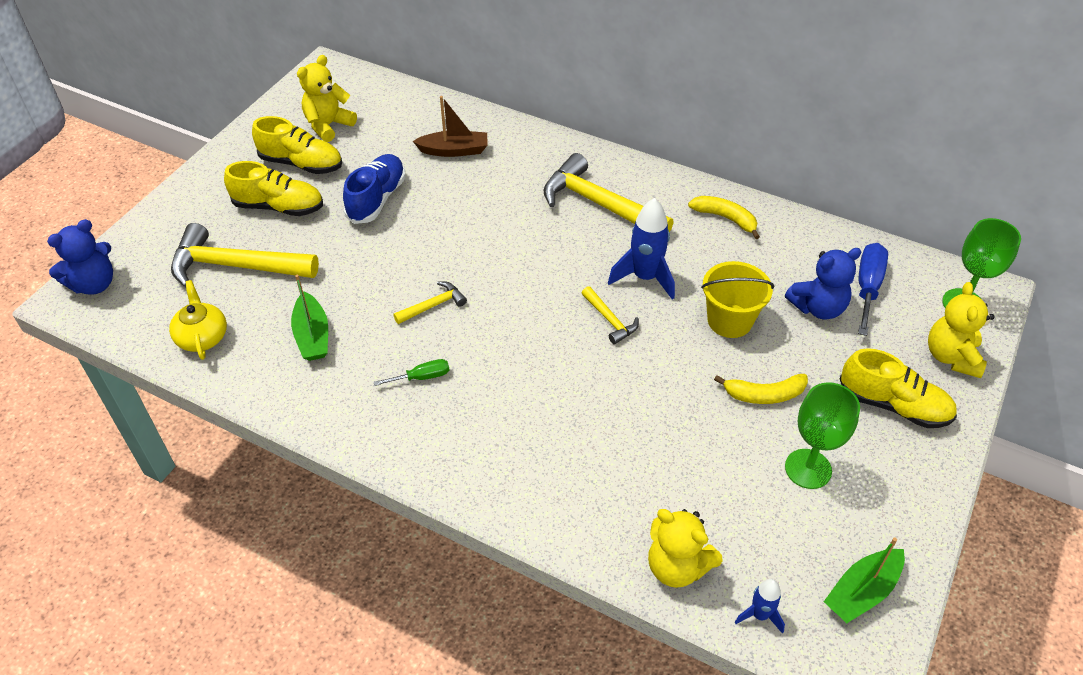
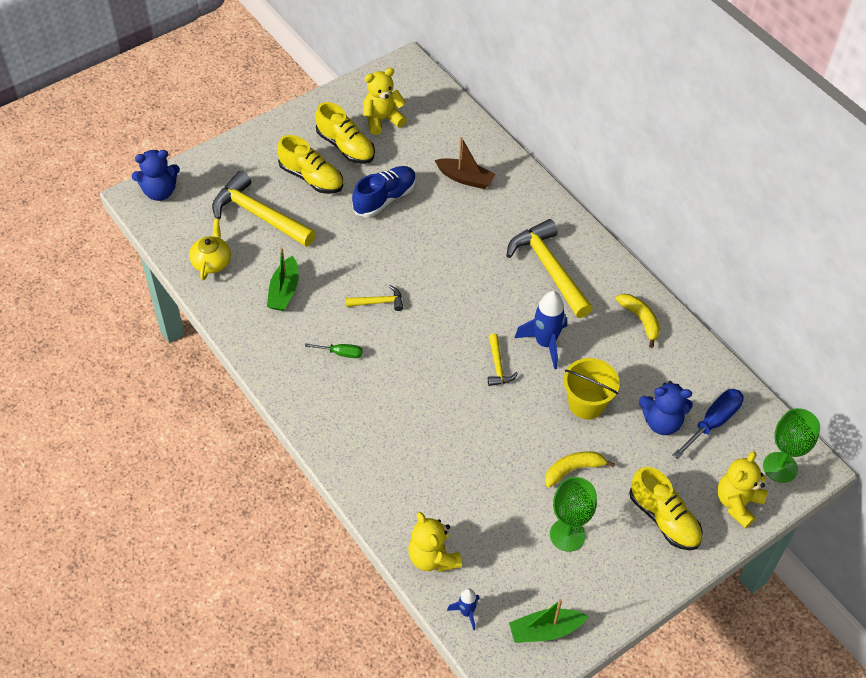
camera: 25 degrees right, 5 degrees up
(764, 395) = (573, 469): yellow banana -> yellow banana turned 135 degrees clockwise

